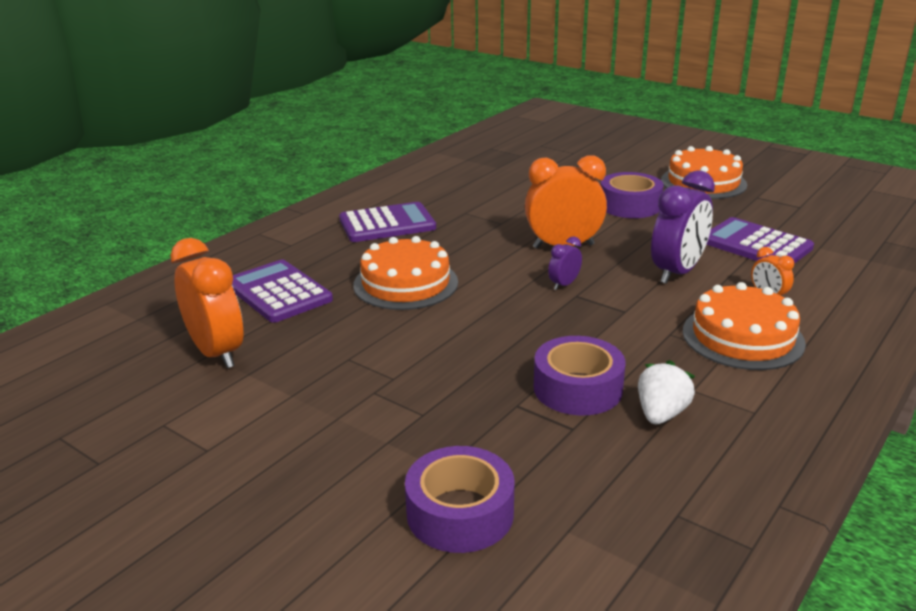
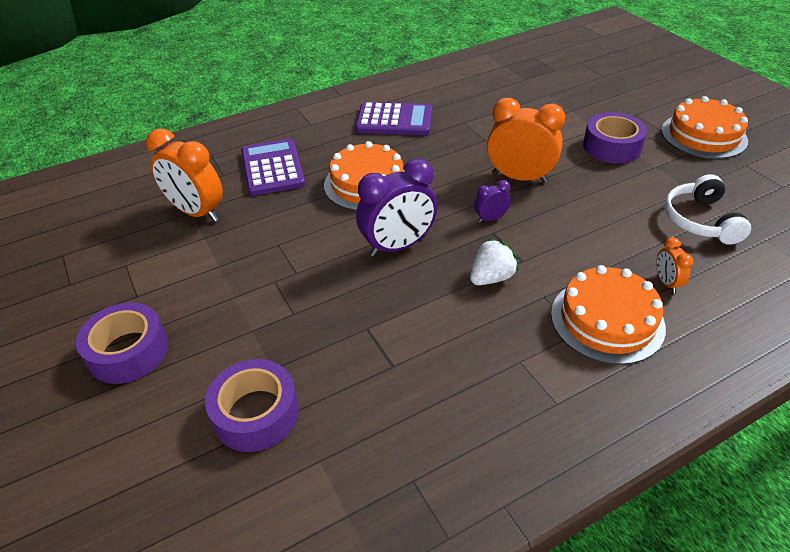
camera: 25 degrees right, 15 degrees up
(216, 353) = (196, 212): orange clock -> orange clock turned 135 degrees clockwise
(577, 388) = (425, 328): purple tape -> purple tape (128, 351)
(661, 414) = (473, 377): white strawberry -> white strawberry (491, 277)
(677, 272) = (600, 232): purple clock -> purple clock (398, 246)
(756, 245) = (700, 220): purple calculator -> white headphones

